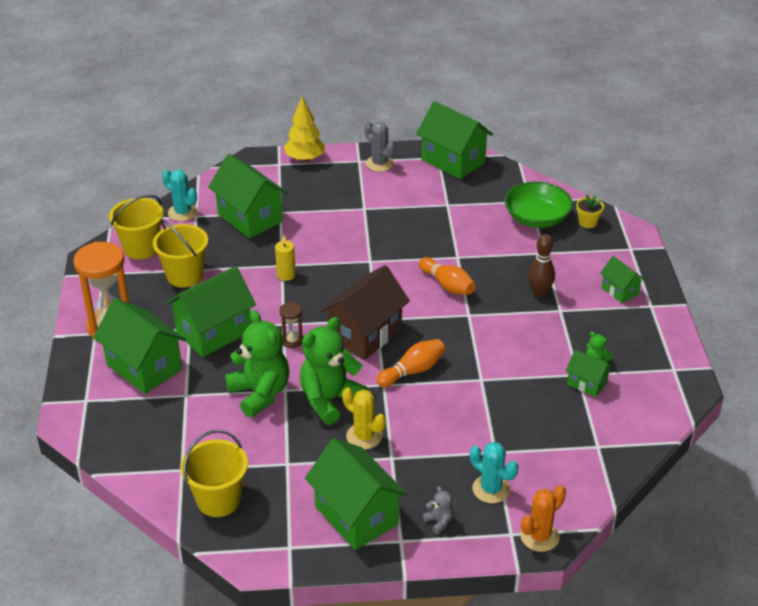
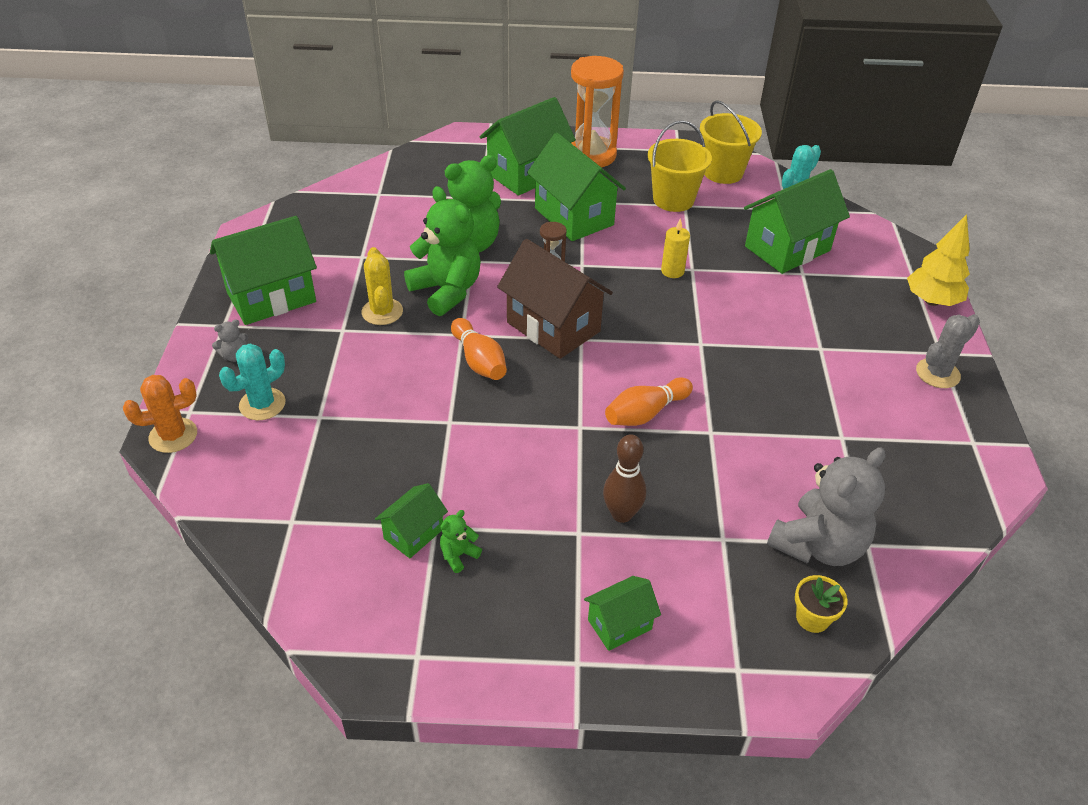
camera: 95 degrees right, 5 degrees up
(218, 500) = (331, 213): yellow bucket -> none
(364, 436) = (382, 312): yellow cactus -> yellow cactus turned 60 degrees counterclockwise
(453, 161) = (966, 459): green house -> none
(536, 218) = (818, 545): green bowl -> grey teddy bear
(539, 536) = (173, 435): orange cactus -> orange cactus turned 75 degrees counterclockwise

